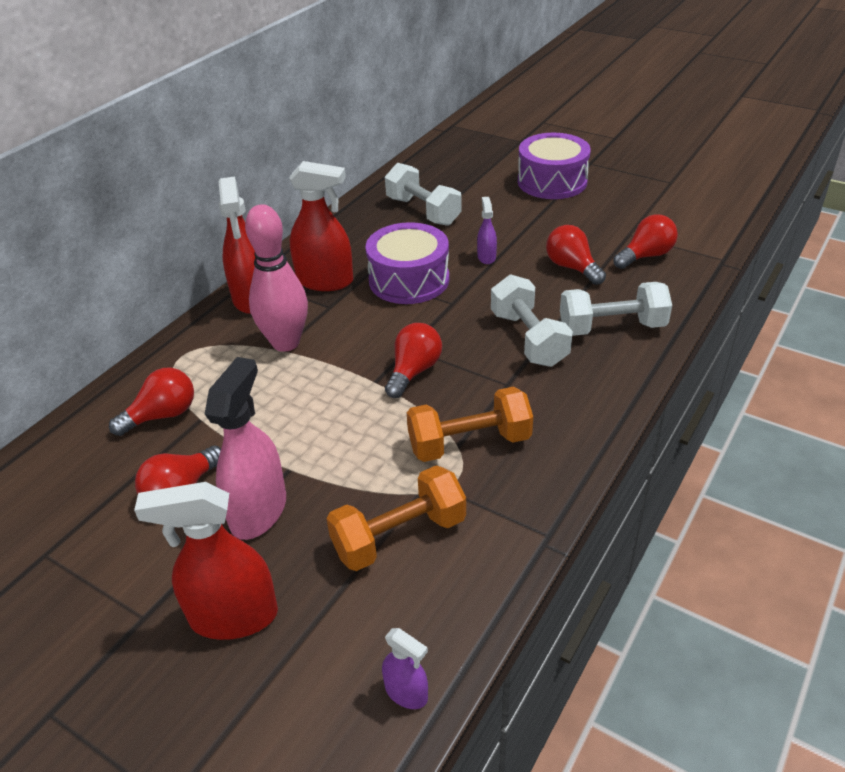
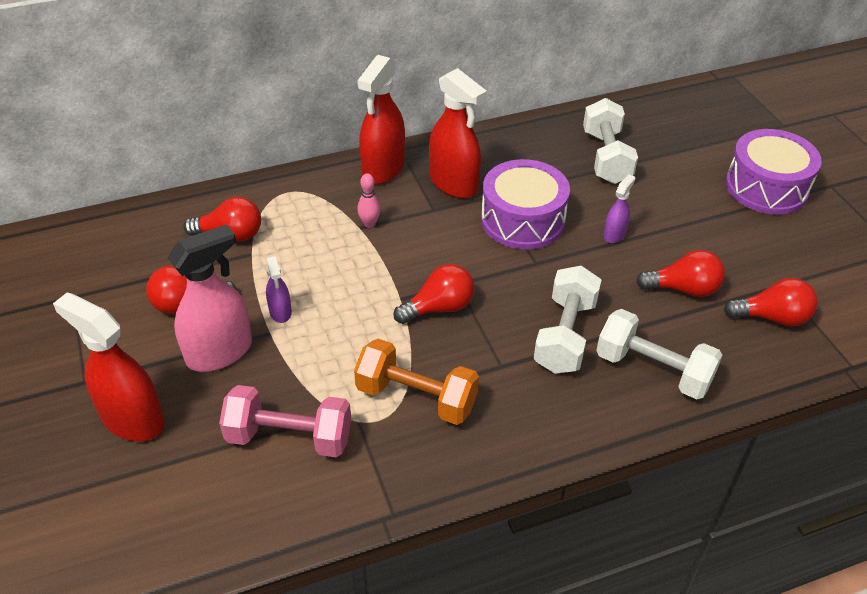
camera: 35 degrees right, 5 degrees up
(286, 343) = (369, 224): pink bowling pin -> pink bowling pin, size x0.43
(399, 536) = (289, 437): orange dumbbell -> pink dumbbell
(406, 693) = (178, 554): purple spray bottle -> purple spray bottle (280, 312)
(572, 267) = (683, 289): red light bulb -> red light bulb turned 90 degrees clockwise

